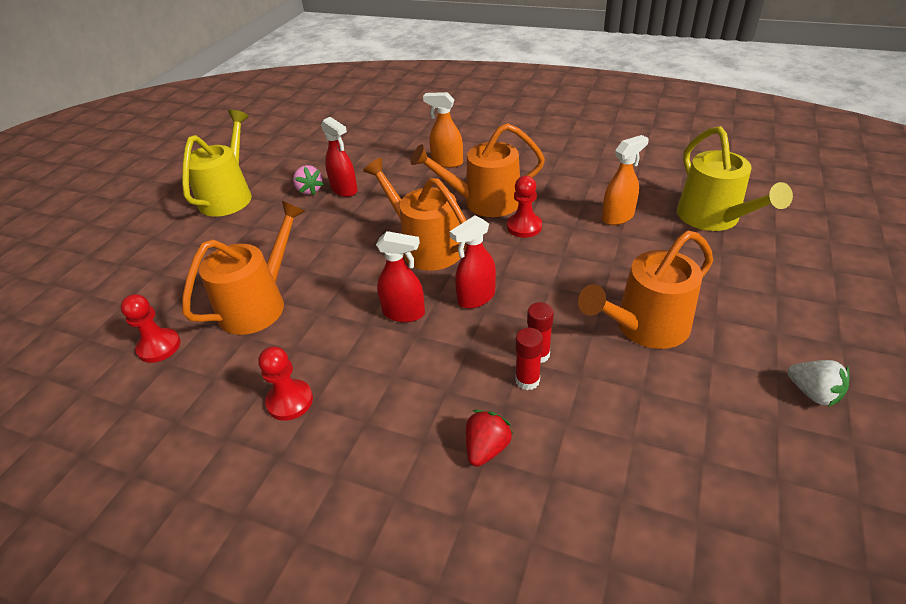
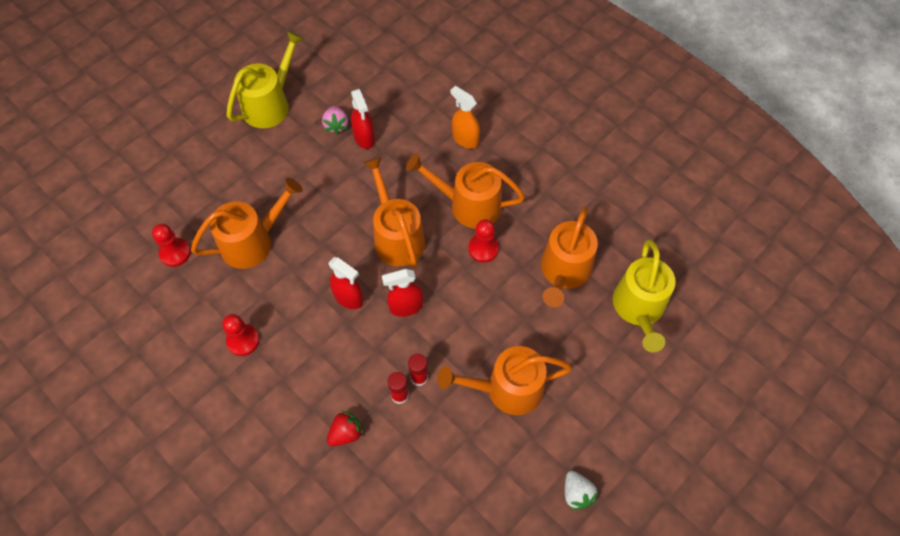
camera: 20 degrees right, 20 degrees up
(618, 217) = (564, 272): orange spray bottle -> orange watering can

